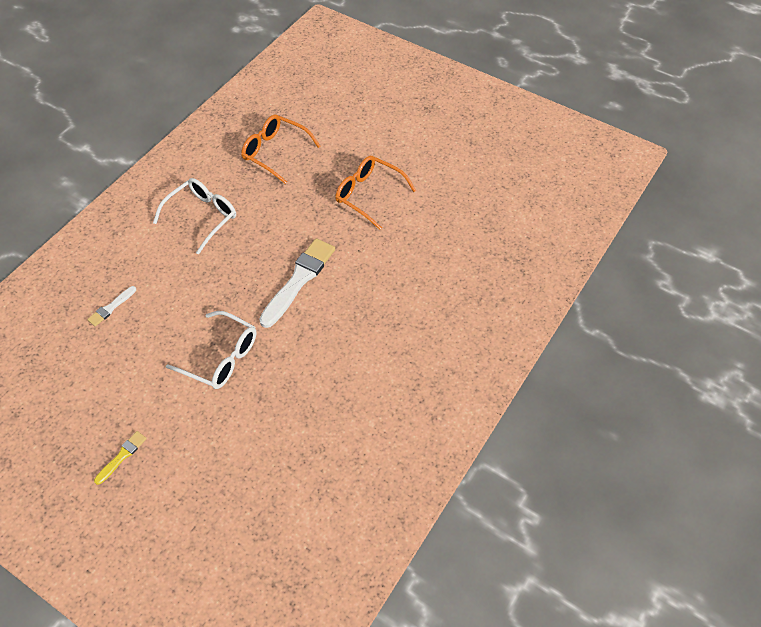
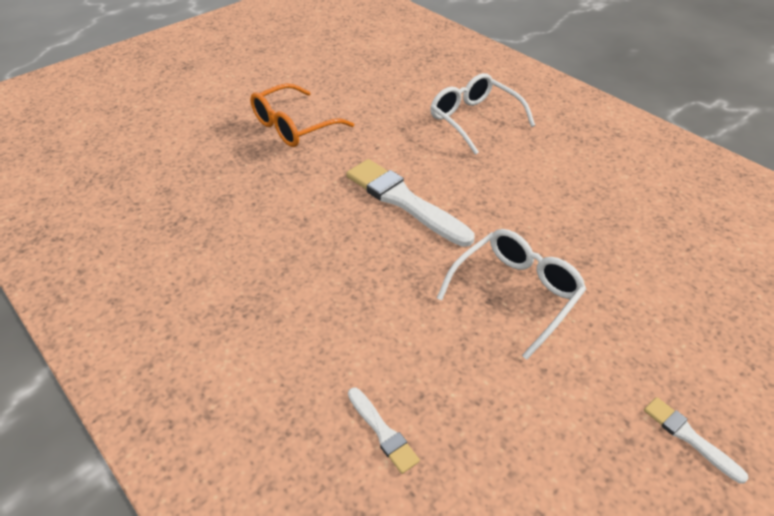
camera: 75 degrees left, 10 degrees down
(122, 456) = (689, 437): yellow brush -> white brush
(202, 217) = (240, 285): white glasses -> white glasses (474, 119)
(275, 152) = (162, 192): orange glasses -> none

